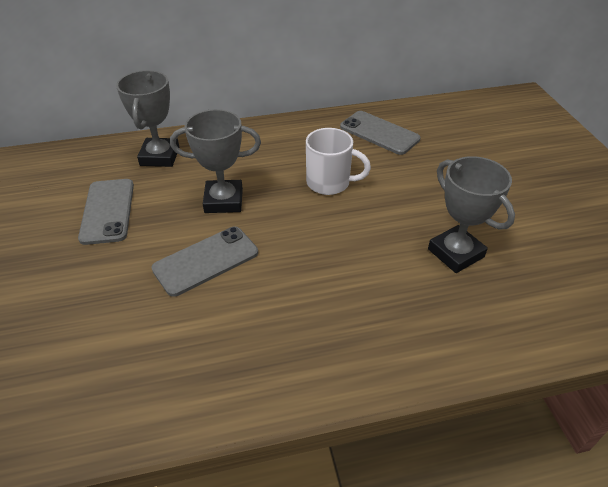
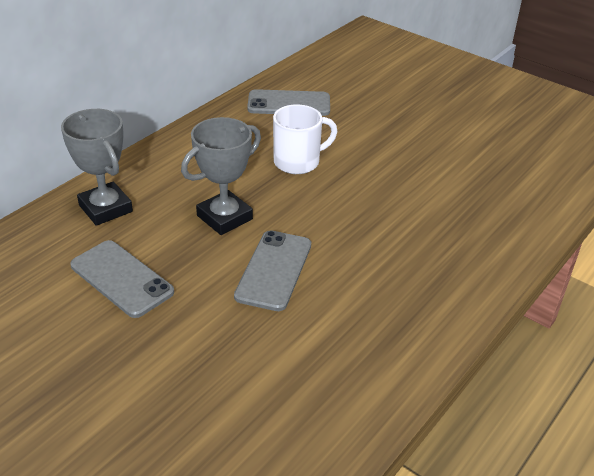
camera: 40 degrees left, 5 degrees down
(455, 253) = (451, 171): grey trophy -> none

